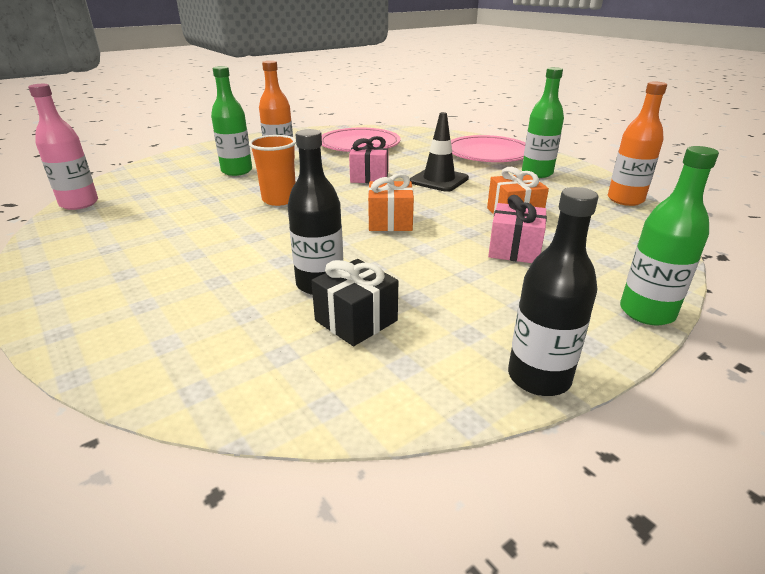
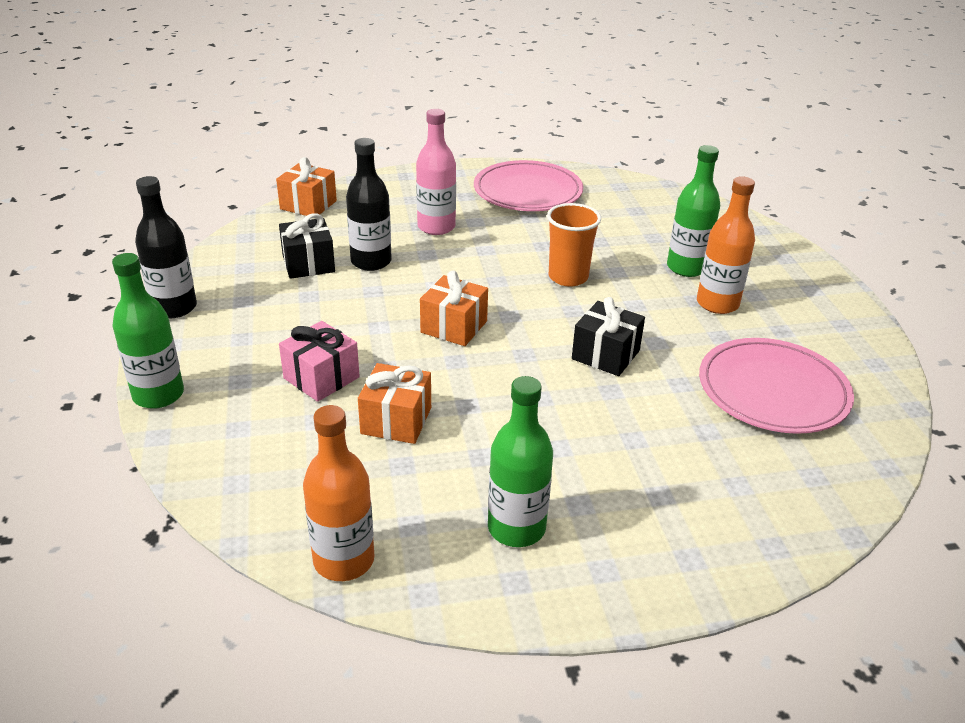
camera: 115 degrees right, 5 degrees up
(79, 203) = (631, 184): pink bottle -> pink bottle (436, 227)
(191, 386) = (308, 205): none -> orange gift
(369, 177) = (605, 355): pink gift -> black gift
(439, 180) = (554, 408): black traffic cone -> none
(488, 153) = (653, 522): pink plate -> pink plate (528, 191)

